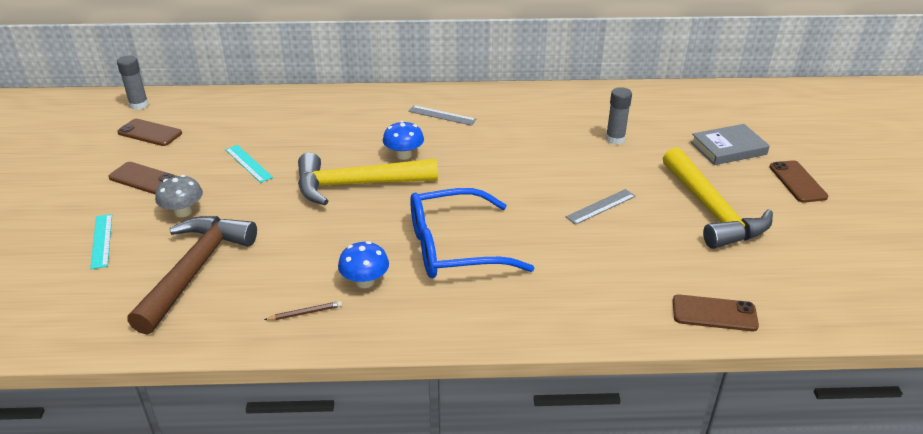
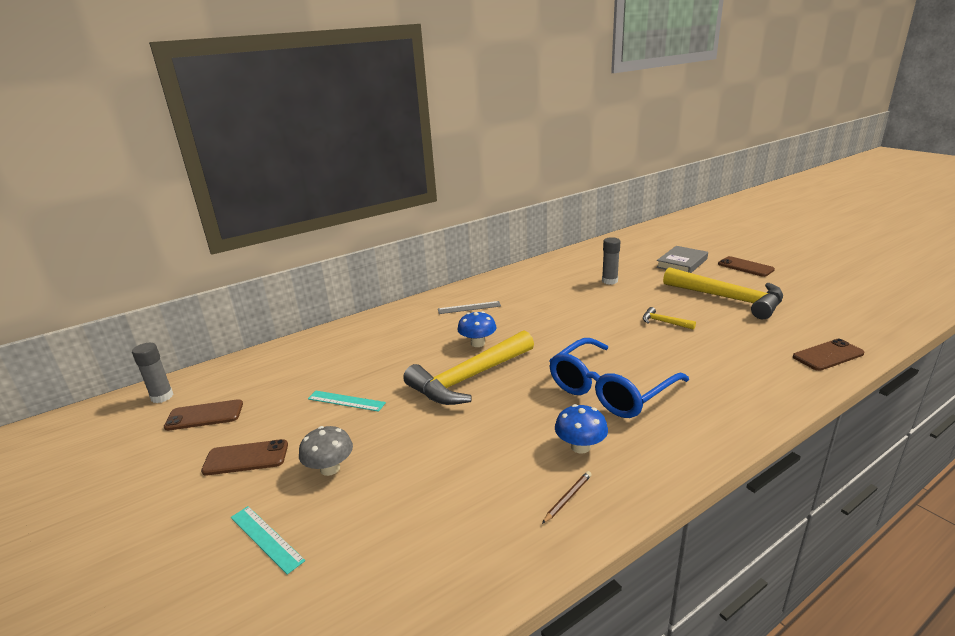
camera: 30 degrees left, 10 degrees down
(195, 270) = (411, 515): brown hammer -> none
(601, 206) = (664, 322): grey ruler -> yellow hammer

